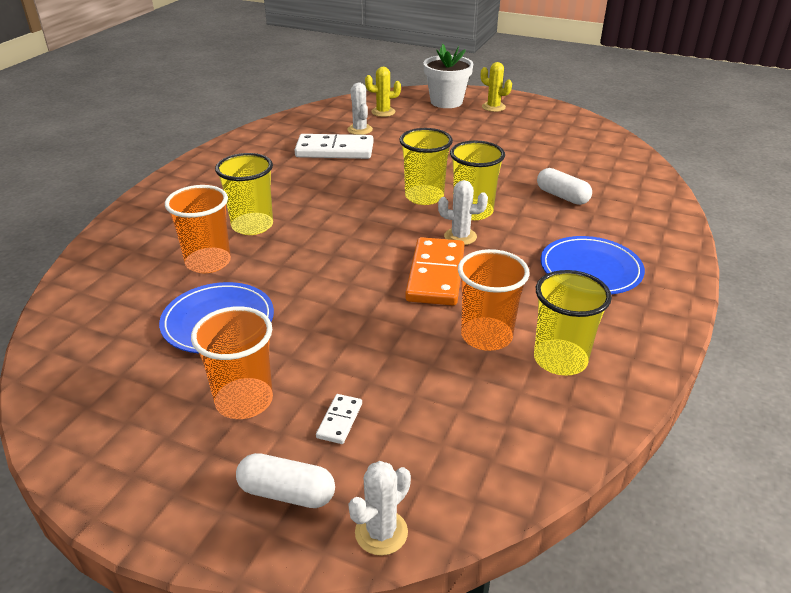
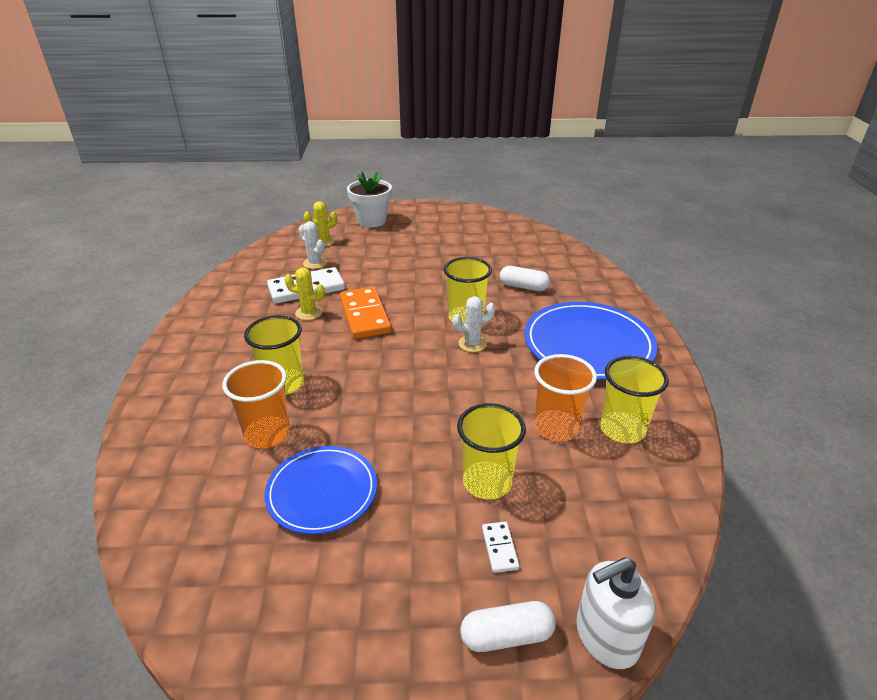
camera: 25 degrees left, 0 degrees up
(244, 401) = (405, 562): orange cup -> none
(381, 532) = (606, 636): white cactus -> white soap dispenser
(424, 197) = (417, 314): yellow cup -> yellow cup (487, 482)
(435, 275) = (478, 384): orange domino -> orange domino (364, 315)
(493, 107) = (414, 218): yellow cactus -> yellow cactus (309, 313)
(590, 269) = (588, 345): blue plate -> blue plate, size x1.55

